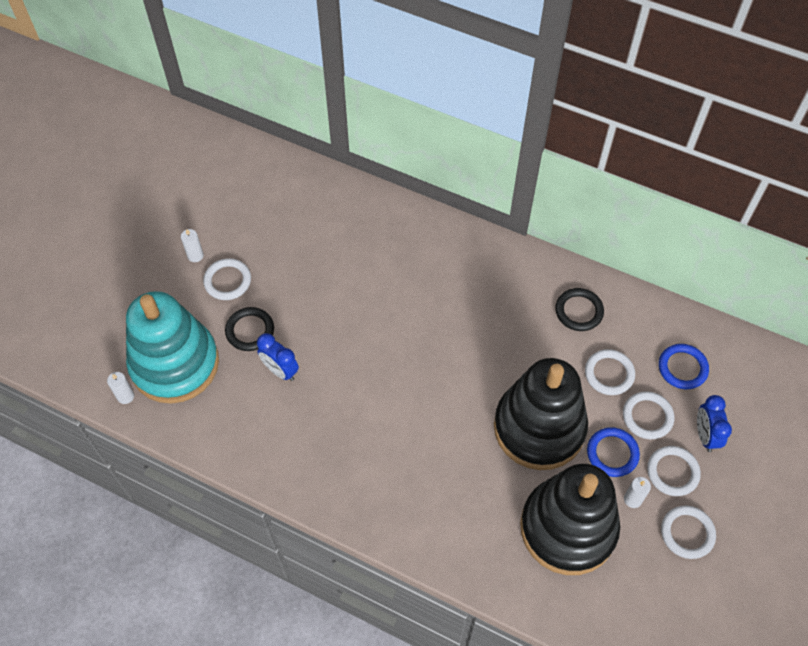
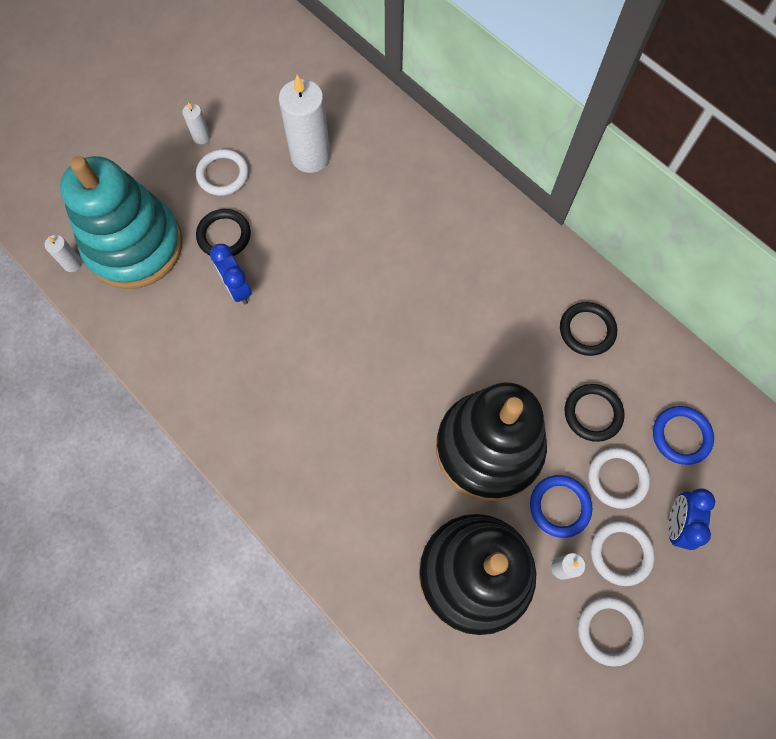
camera: 20 degrees right, 10 degrees up
(297, 243) = (310, 156): none -> white candle
(609, 374) = (593, 413): white ring -> black ring

